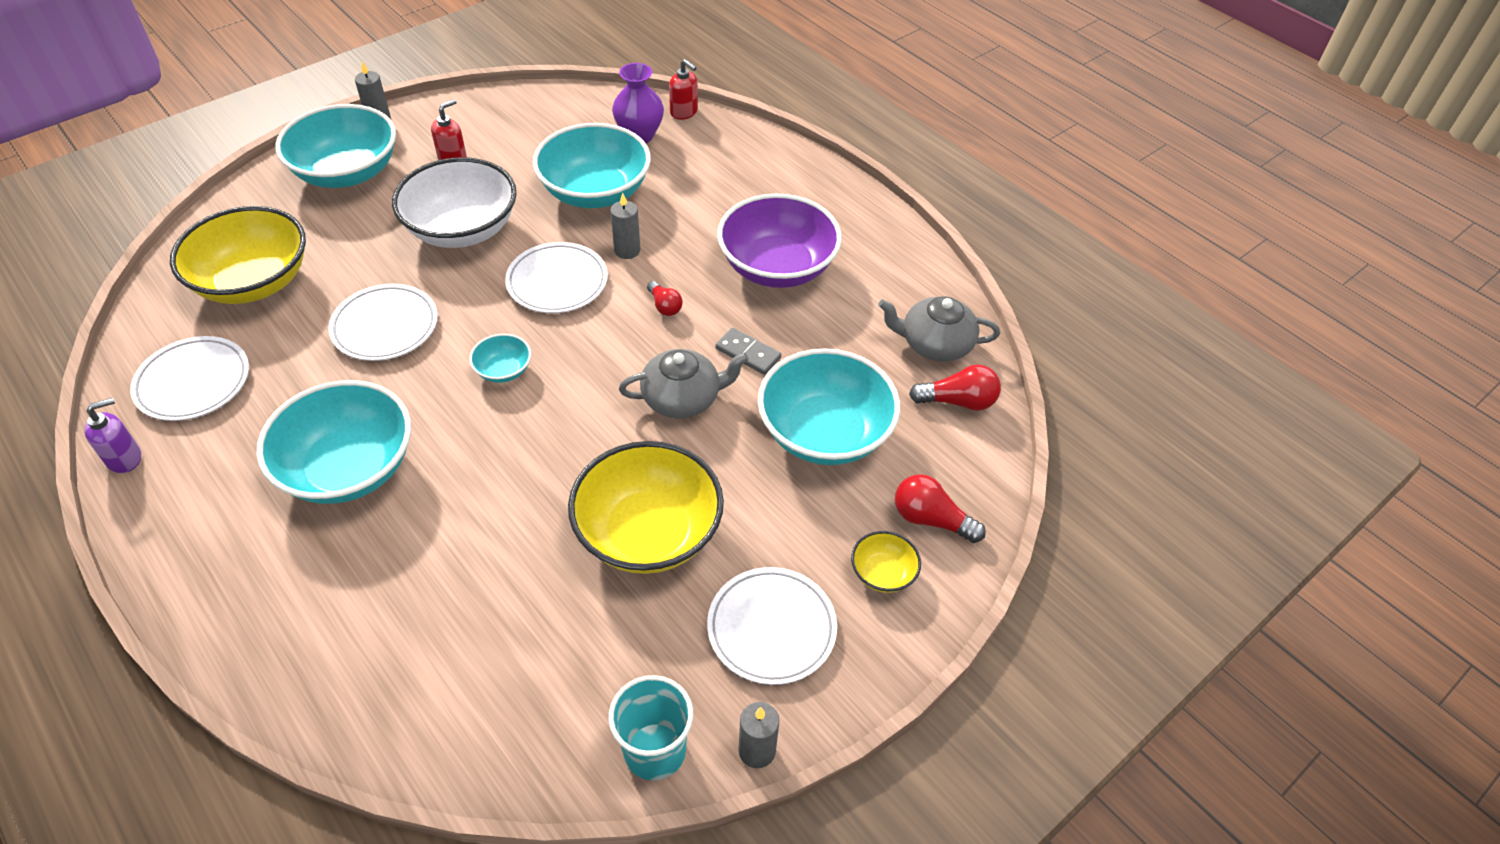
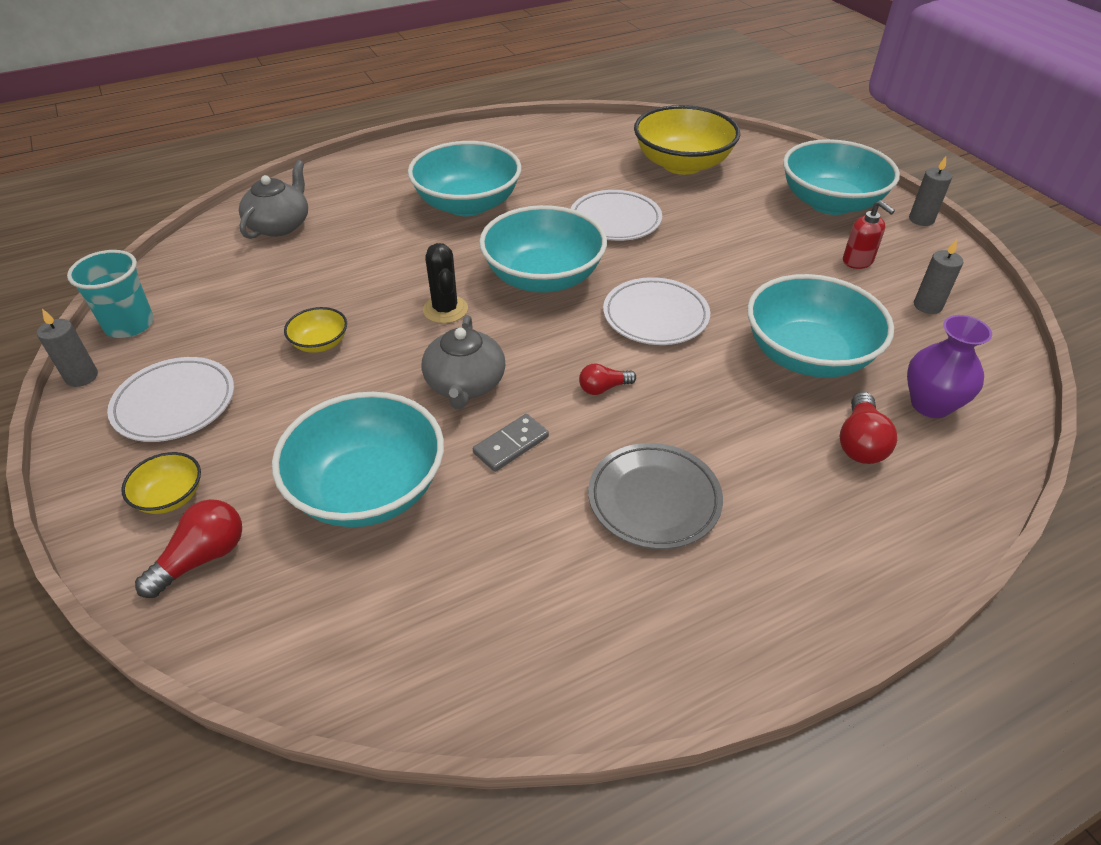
camera: 105 degrees right, 5 degrees down
(125, 458) = (516, 128): purple soap dispenser -> none
(193, 383) = (577, 146): white plate -> none
(462, 229) = (743, 263): white bowl -> none
(503, 370) = (543, 277): turquoise bowl -> turquoise bowl, size x2.21
(572, 439) = (445, 309): none -> black cactus
(627, 250) = (700, 370): grey candle -> grey candle (927, 306)
(648, 532) = (320, 343): yellow bowl -> yellow bowl, size x0.45
(684, 112) = (997, 456): red soap dispenser -> none
(777, 267) = (654, 499): purple bowl -> grey plate
(935, 344) = (464, 649): grey teapot -> grey teapot (280, 225)
(958, 401) = (353, 645): red light bulb -> red light bulb (860, 443)

